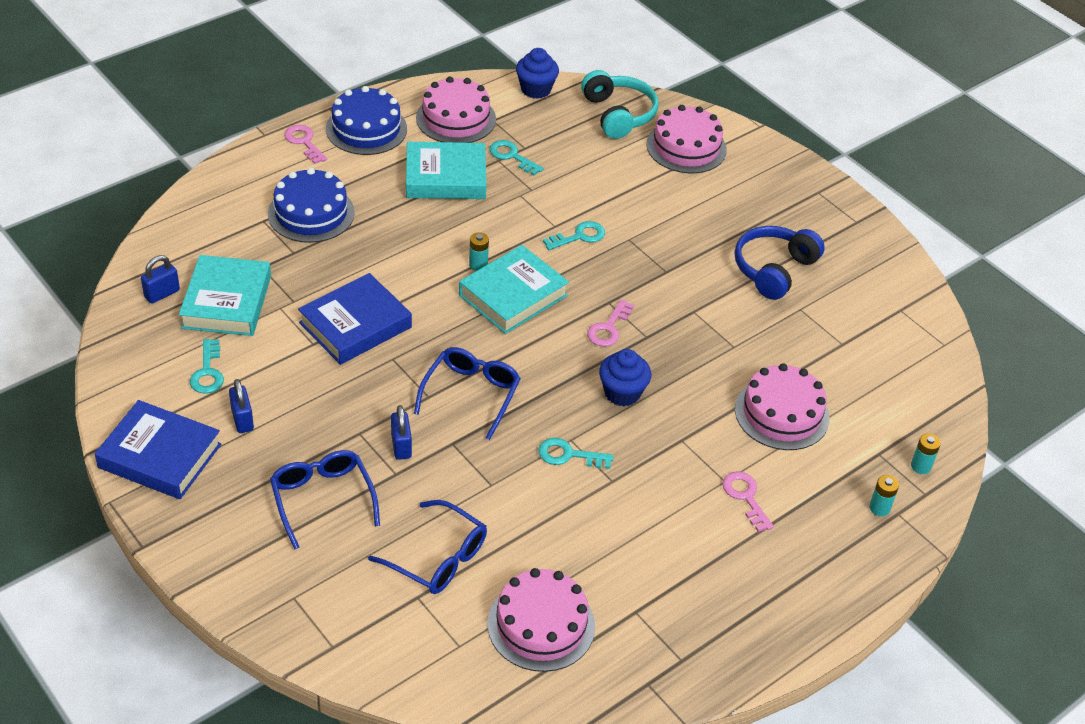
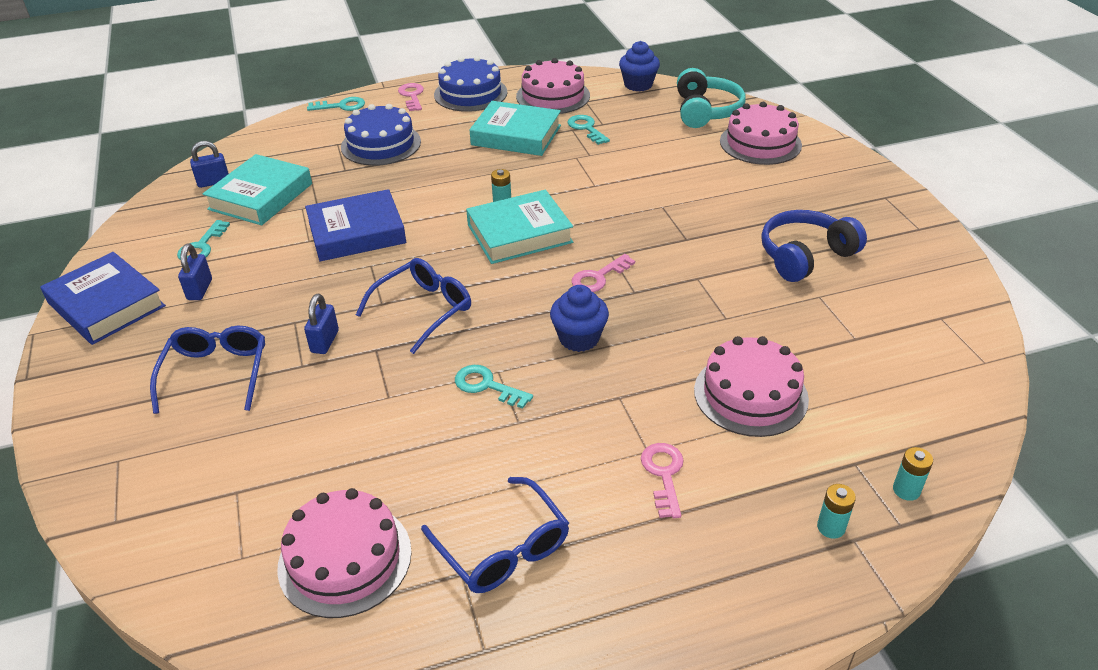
camera: 25 degrees right, 5 degrees down
(438, 558) = (285, 457): blue glasses -> blue glasses (503, 548)
(579, 236) = (613, 197): turquoise key -> turquoise key (341, 106)

